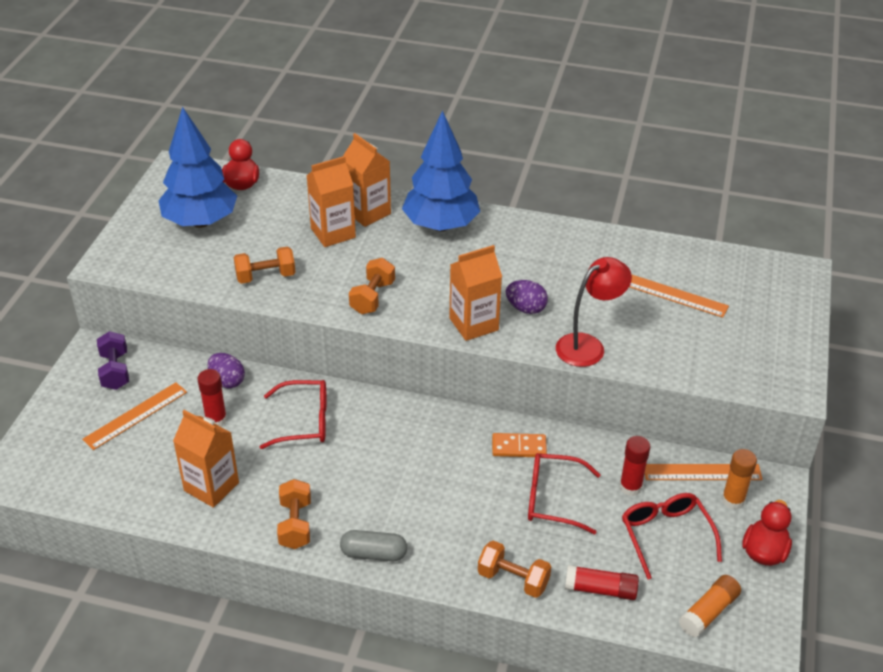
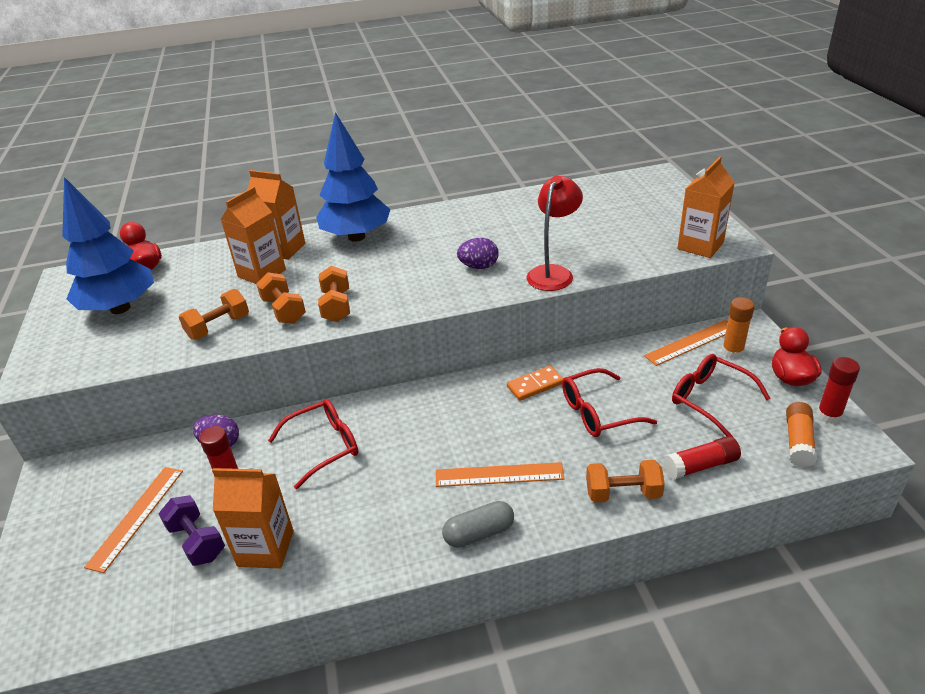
camera: 25 degrees left, 5 degrees down
(115, 371) = (88, 484): purple dumbbell -> purple dumbbell (197, 541)
(295, 524) = (380, 543): orange dumbbell -> orange dumbbell (284, 311)
(473, 324) = (445, 293): orange carton -> orange carton (700, 246)
(630, 487) = (649, 376): red glue stick -> red glue stick (829, 415)
(673, 295) = (584, 218): orange ruler -> orange ruler (499, 474)

